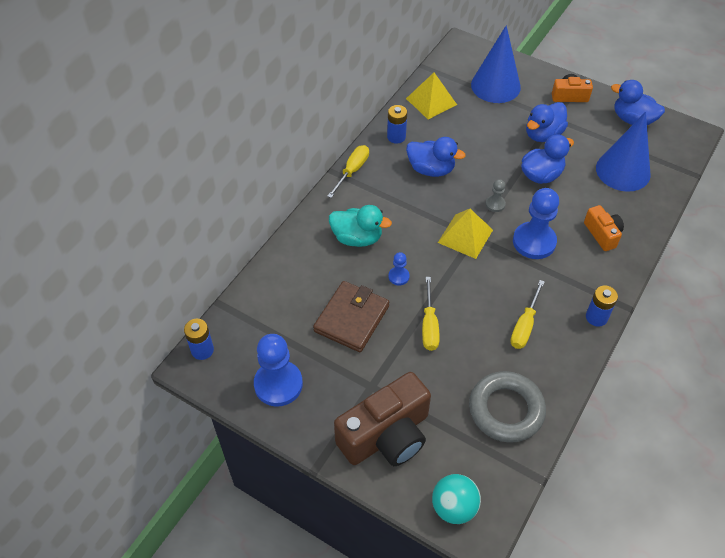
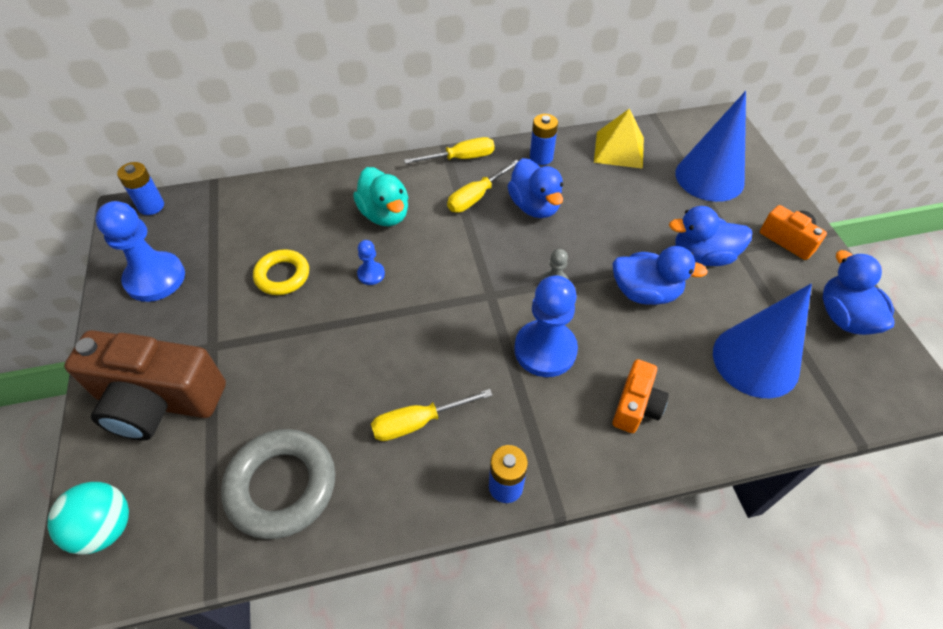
camera: 45 degrees right, 0 degrees up
(351, 318) = (282, 276): brown wallet -> yellow ring
(429, 325) = (333, 339): yellow screwdriver -> yellow screwdriver (476, 197)
(465, 236) = (482, 288): yellow pyramid -> none

